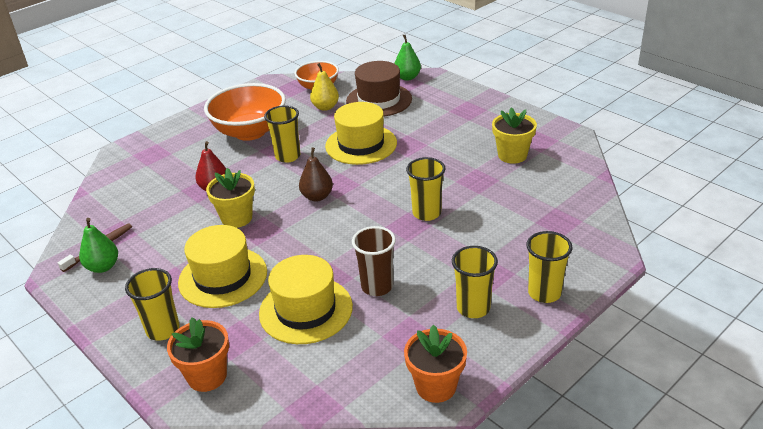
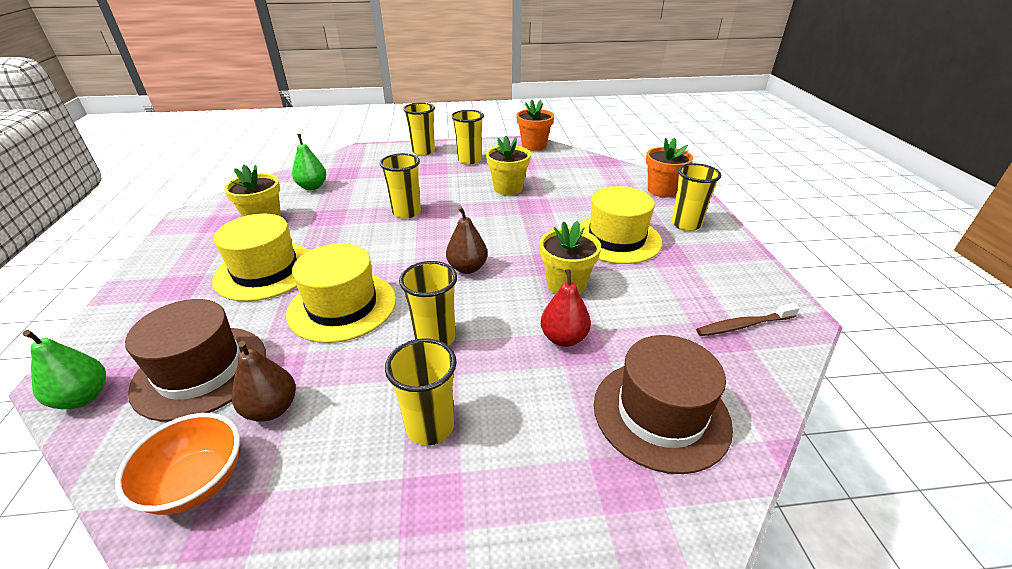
camera: 145 degrees left, 0 degrees up
(103, 267) = (739, 299): green pear -> green pear (312, 187)
(143, 180) = (661, 413): none -> brown hat
(250, 132) = (430, 426): orange bowl -> yellow cup
(306, 310) = (569, 195): yellow hat -> yellow hat (266, 271)
(325, 107) = (271, 409): yellow pear -> brown pear
(377, 286) = (508, 188): brown cup -> yellow flower pot

